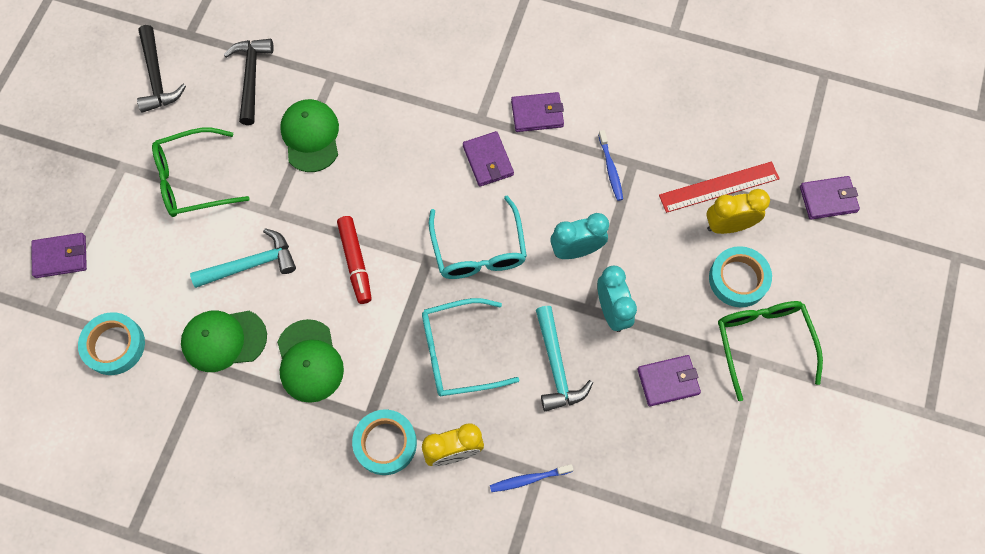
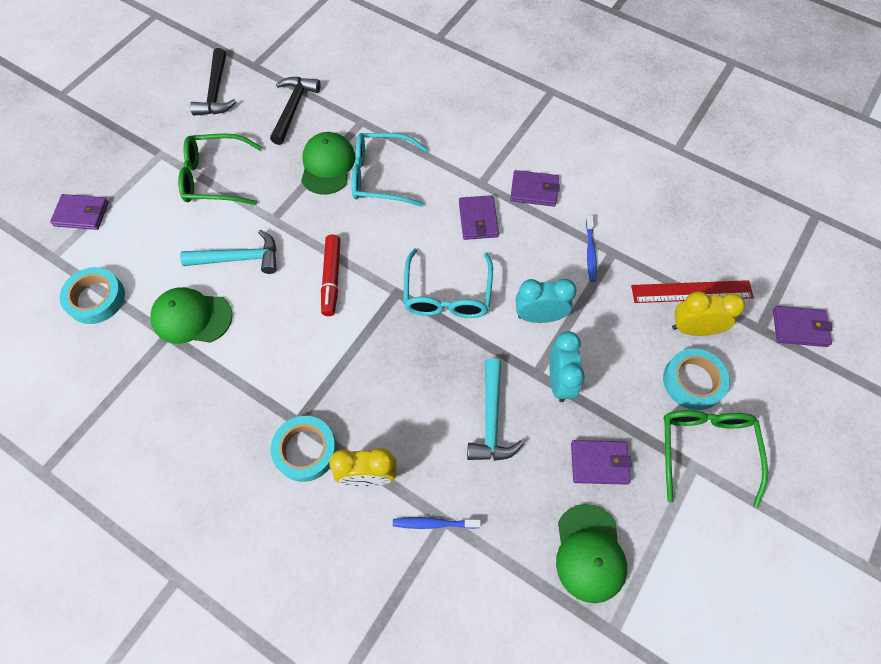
camera: 15 degrees right, 5 degrees down
(309, 361) = (261, 355): green cap -> green cap (589, 553)
(458, 353) = (400, 382): turquoise glasses -> turquoise glasses (381, 176)

